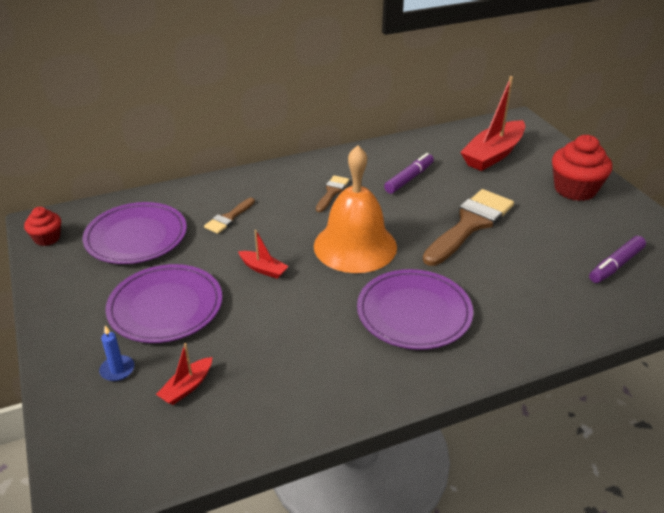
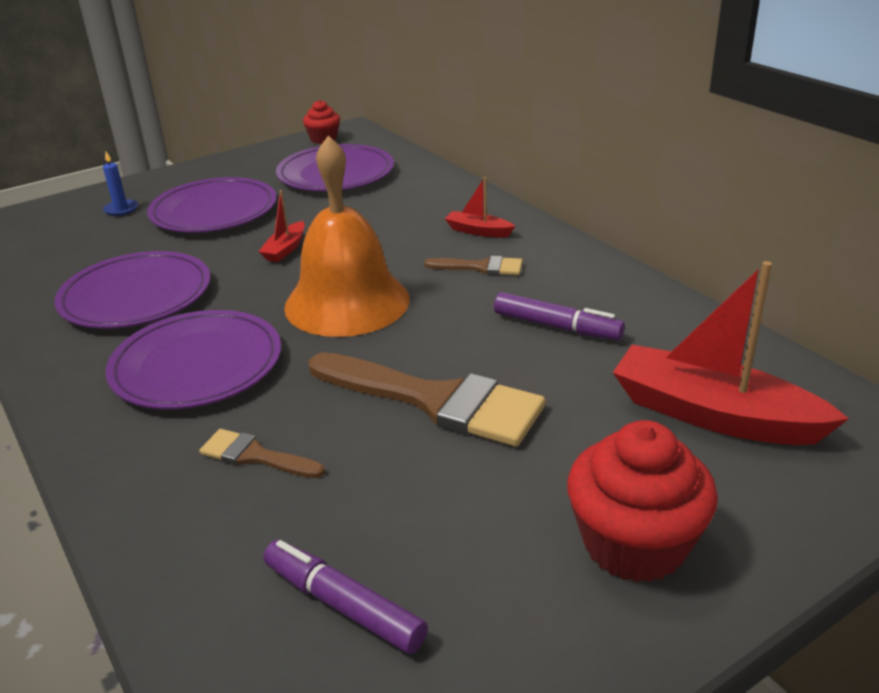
camera: 80 degrees right, 5 degrees down
(187, 387) = (89, 244): red boat -> red boat (478, 231)
(228, 218) = (388, 212): brown brush -> brown brush (255, 456)
(304, 348) = (136, 296): none -> purple plate

